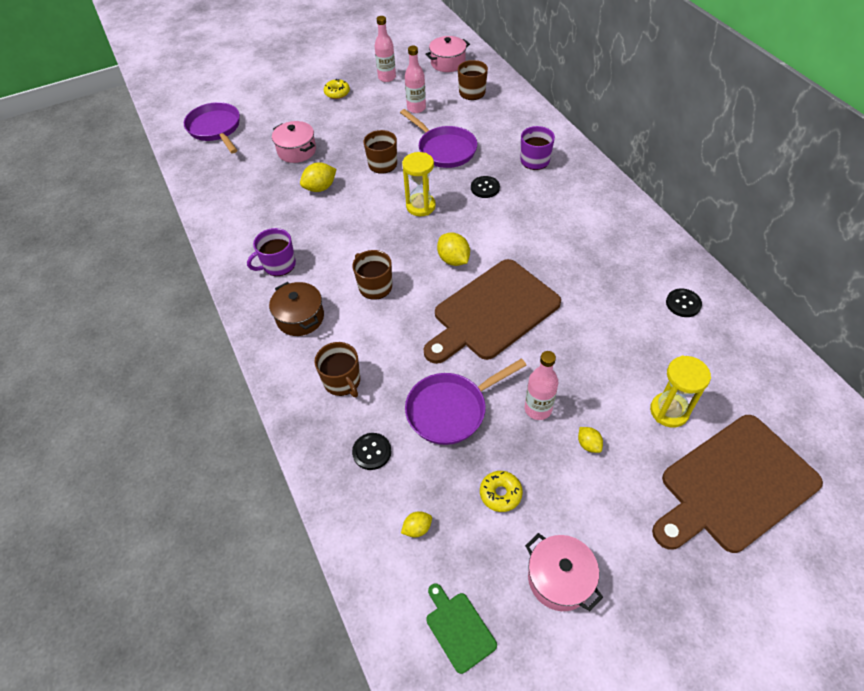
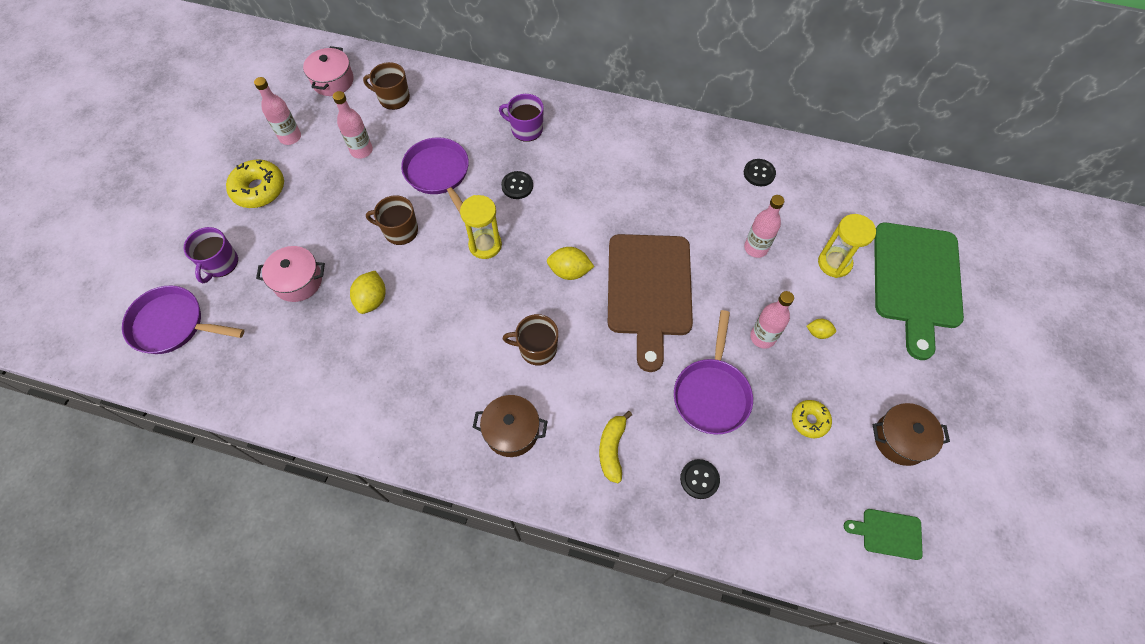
camera: 50 degrees left, 10 degrees up
(278, 265) = (430, 403): purple mug -> purple mug (220, 263)
(337, 93) = (259, 189): yellow donut -> yellow donut, size x1.66
(342, 381) = (612, 449): brown mug -> yellow banana
(417, 528) = (791, 499): yellow lemon -> none
(444, 149) = (439, 174): purple pan -> purple pan turned 120 degrees counterclockwise
(559, 578) = (900, 439): pink pot -> brown pot
(612, 349) = (756, 248): none -> pink bottle
(734, 485) = (916, 281): brown cutting board -> green cutting board

